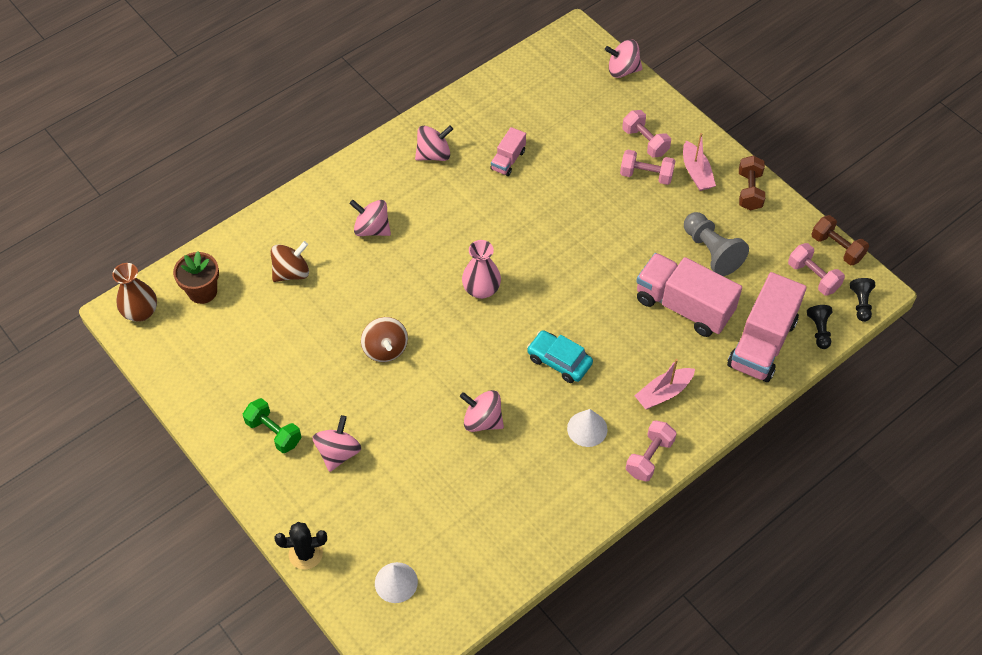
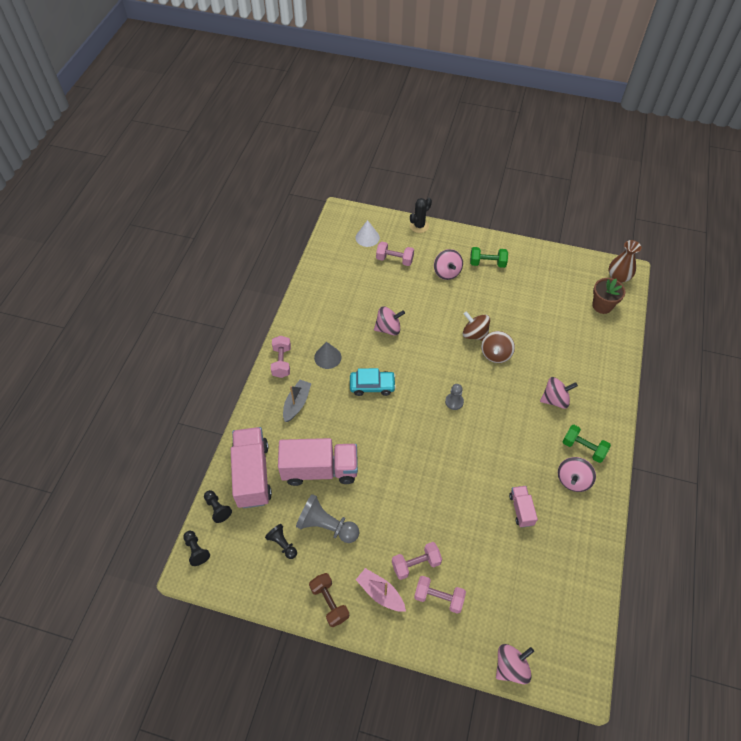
camera: 145 degrees right, 0 degrees up
(291, 272) = (569, 344): brown spinning top -> brown spinning top (495, 354)
(394, 172) = (583, 448): none -> green dumbbell
(481, 289) = (454, 402): pink vase -> grey pawn
(587, 428) = (327, 357): white cone -> grey cone
(663, 393) = (297, 403): pink boat -> grey boat
(767, 261) = (282, 544): none -> black pawn
(813, 277) = (241, 551): pink dumbbell -> pink dumbbell (394, 260)
(836, 248) = (235, 590): brown dumbbell -> none

